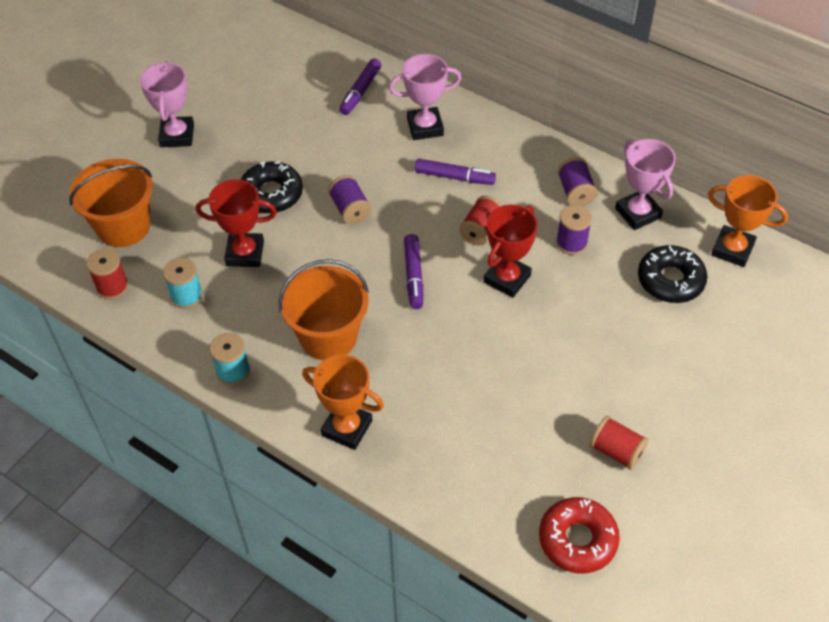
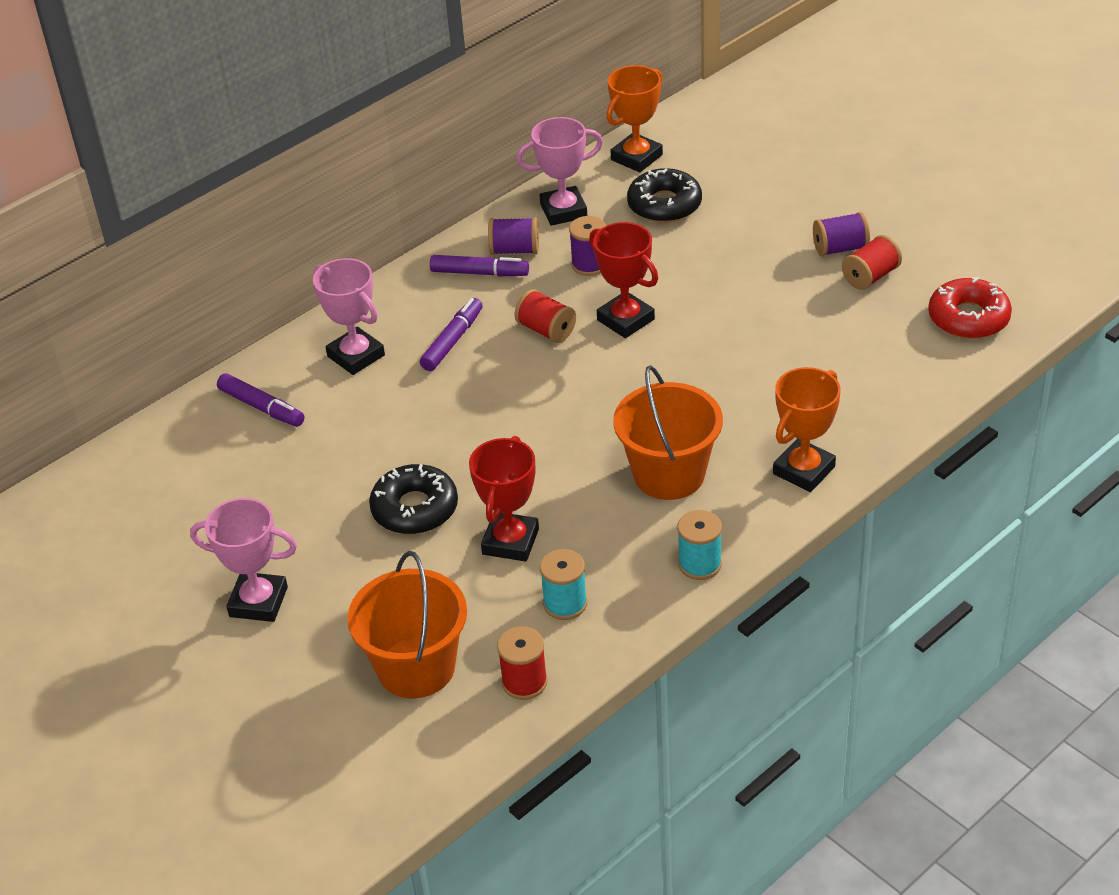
camera: 75 degrees left, 10 degrees down
(350, 209) = (471, 437): purple spool -> purple spool (840, 248)
(413, 276) = (597, 393): purple marker -> purple marker (479, 273)
(425, 127) = (356, 356): pink trophy -> pink trophy turned 45 degrees counterclockwise

